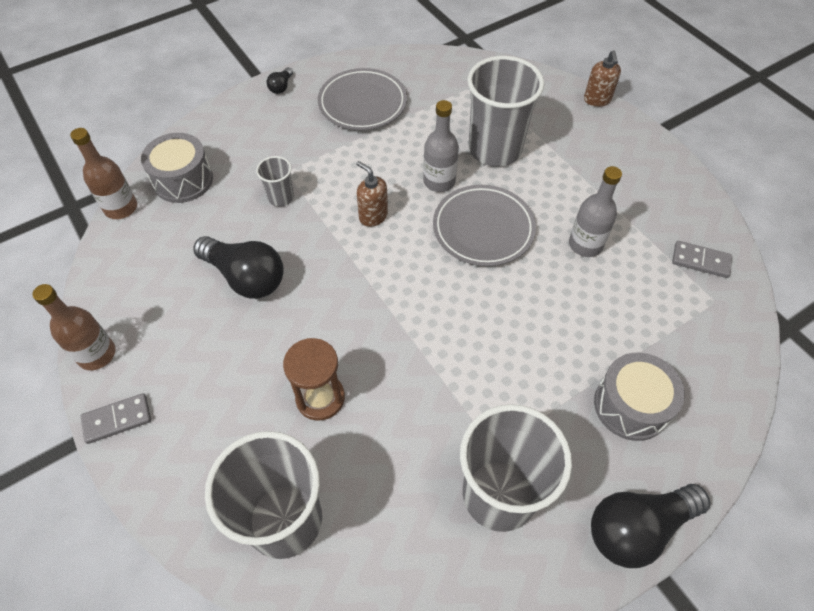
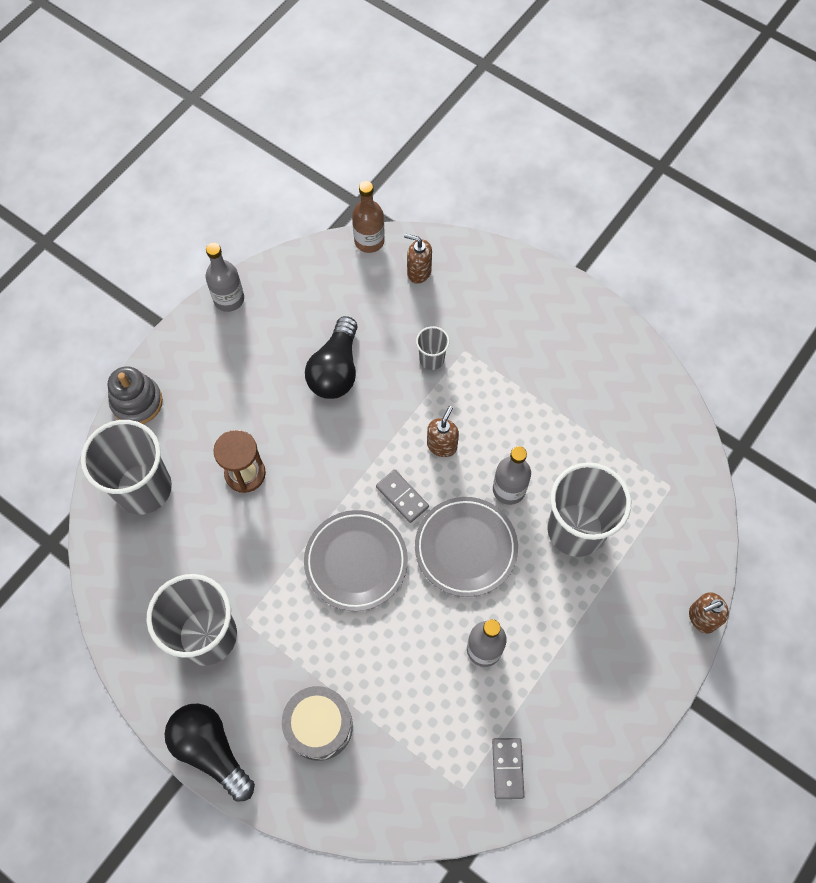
camera: 70 degrees right, 10 degrees up
(97, 354) = (229, 299): brown bottle -> grey bottle
(117, 419) = (182, 341): grey domino -> grey domino (402, 497)
(165, 496) = (137, 402): none -> grey stacking toy
(183, 180) = (418, 272): grey drum -> brown soap dispenser
(281, 87) = (572, 298): black light bulb -> none
(362, 103) = (583, 381): grey plate -> grey plate (356, 562)

